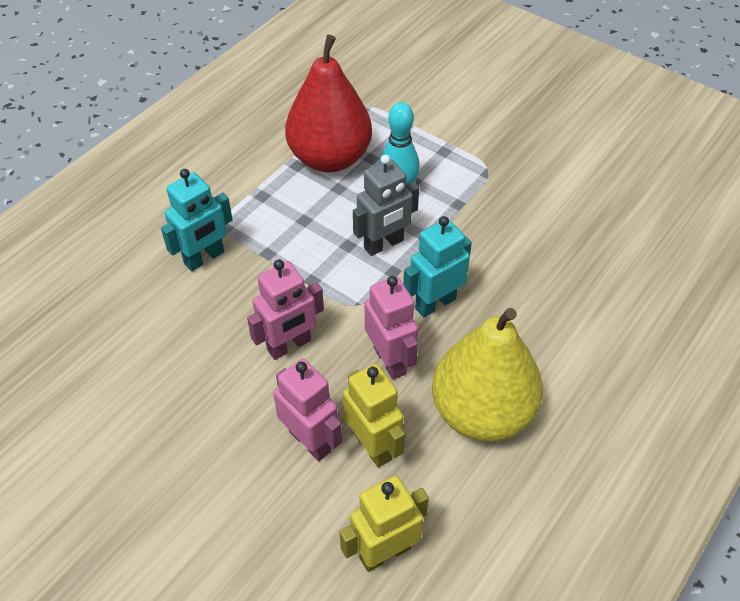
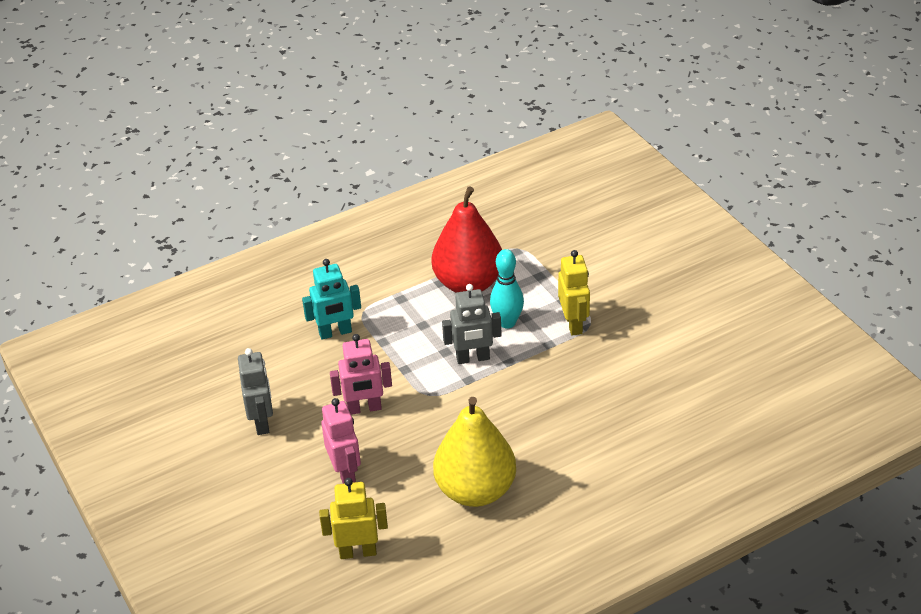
camera: 25 degrees right, 10 degrees down
(167, 405) = (262, 422): none -> grey robot
(373, 446) = (386, 488): yellow robot -> yellow robot (574, 324)
(390, 360) = (430, 438): pink robot -> none
(435, 303) = (486, 410): turquoise robot -> none

